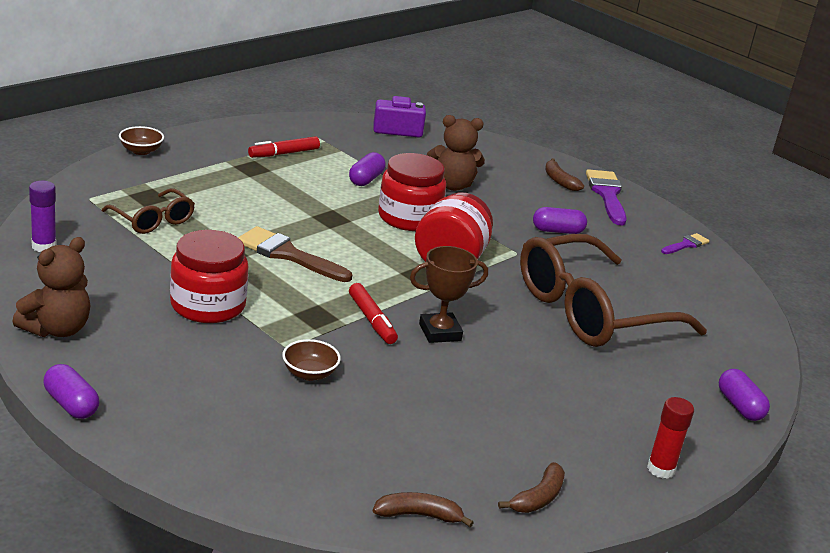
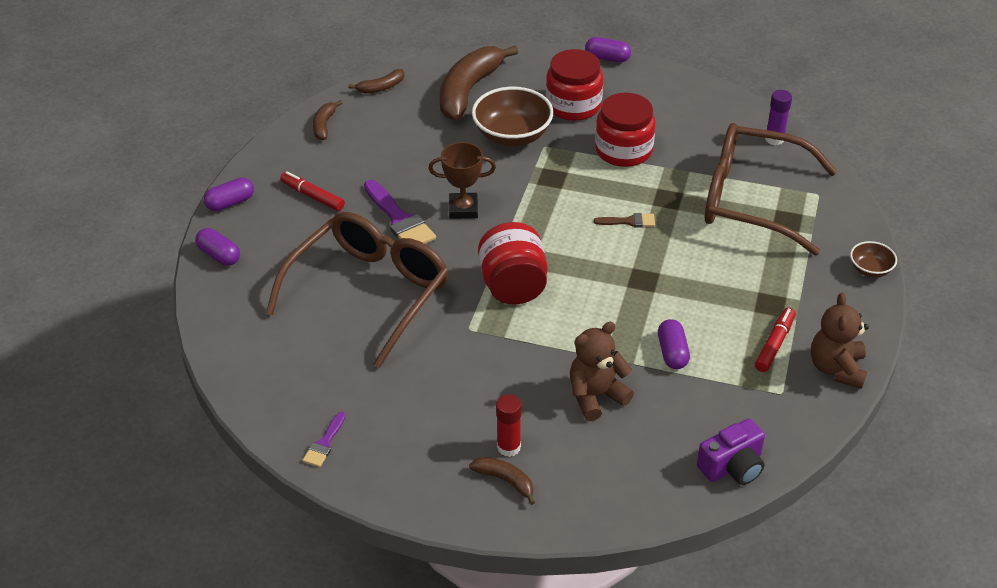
camera: 155 degrees right, 15 degrees up
(57, 329) = (676, 91): brown teddy bear -> brown teddy bear (836, 368)
(153, 220) = (751, 199): brown glasses -> brown glasses, size x2.08
(287, 254) = (629, 221): brown brush -> brown brush, size x0.54
(302, 451) = (469, 91): none -> brown banana
(309, 373) = (512, 136): brown bowl -> brown bowl, size x1.96
(371, 320) = (515, 194): red marker -> red marker (312, 196)
(409, 217) = (589, 321): red jar -> red jar (573, 105)
(440, 332) = (463, 209): brown trophy -> brown trophy turned 45 degrees clockwise
(557, 231) = (455, 385): purple capsule -> purple capsule (230, 203)
(607, 194) = (443, 487): purple brush -> purple brush (400, 220)
(661, 469) = (259, 177): red glue stick -> red glue stick (508, 447)

